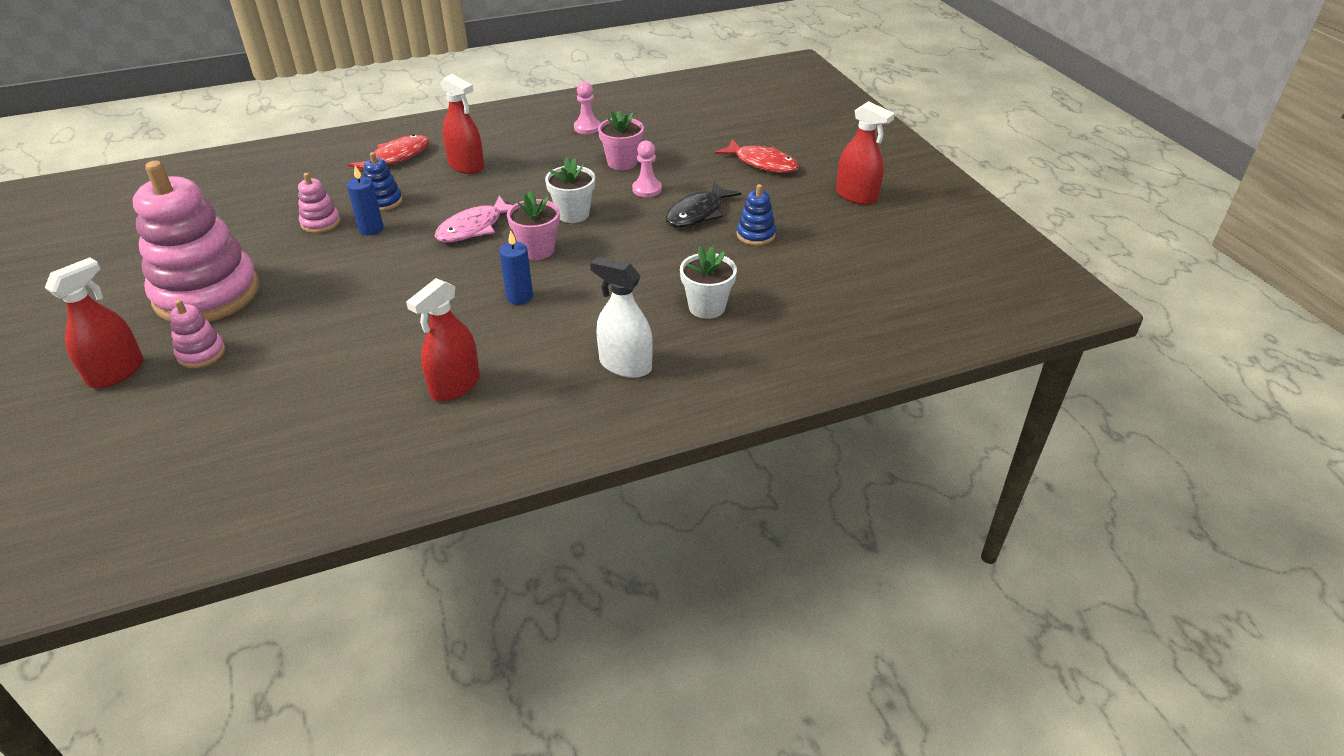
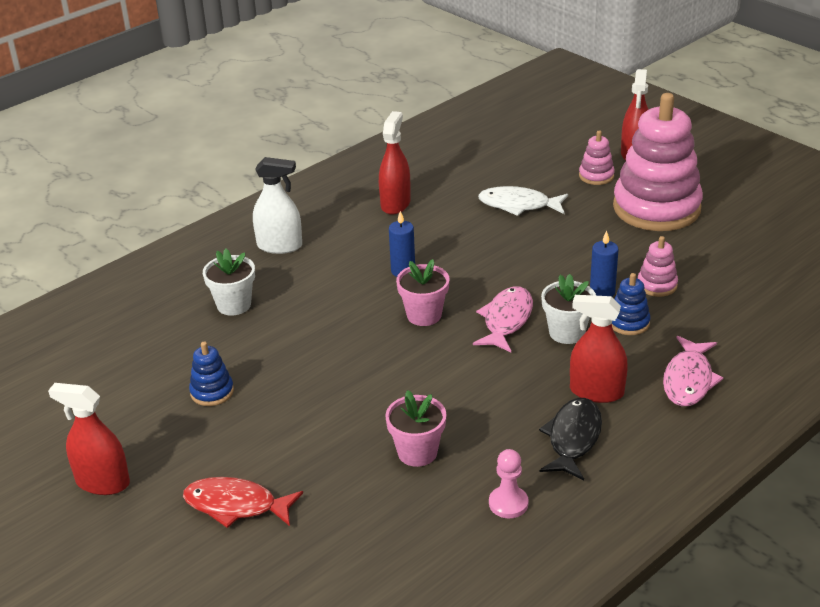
camera: 160 degrees right, 5 degrees down
(329, 340) = (518, 205): none -> white fish
(396, 157) = (688, 380): red fish -> pink fish
(573, 214) = (421, 363): white flower pot -> white flower pot (567, 332)
(647, 189) = (361, 419): pink pawn -> none
(698, 213) = (286, 402): black fish -> black fish (573, 438)

